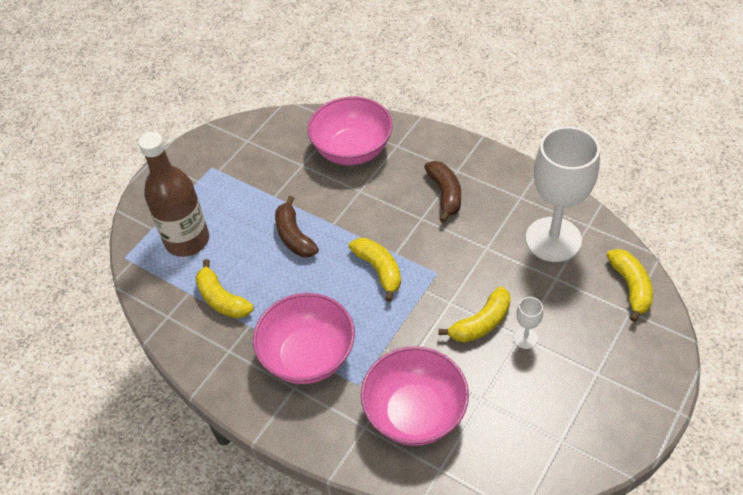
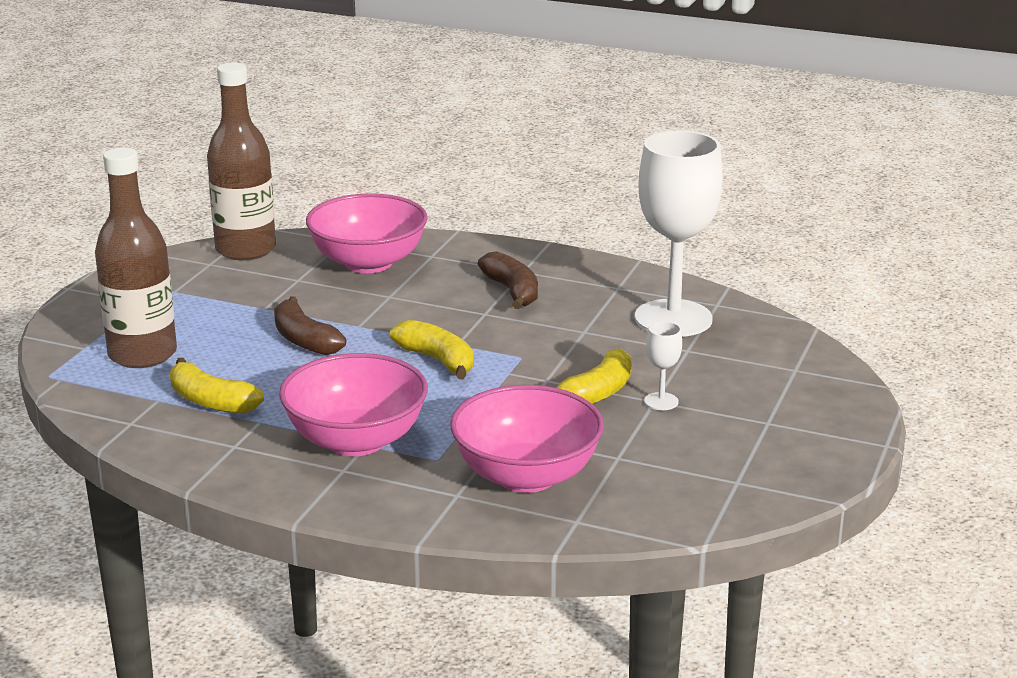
camera: 15 degrees left, 25 degrees down
(273, 127) = (245, 249): none -> brown bottle
(630, 287) = (789, 350): yellow banana -> none

